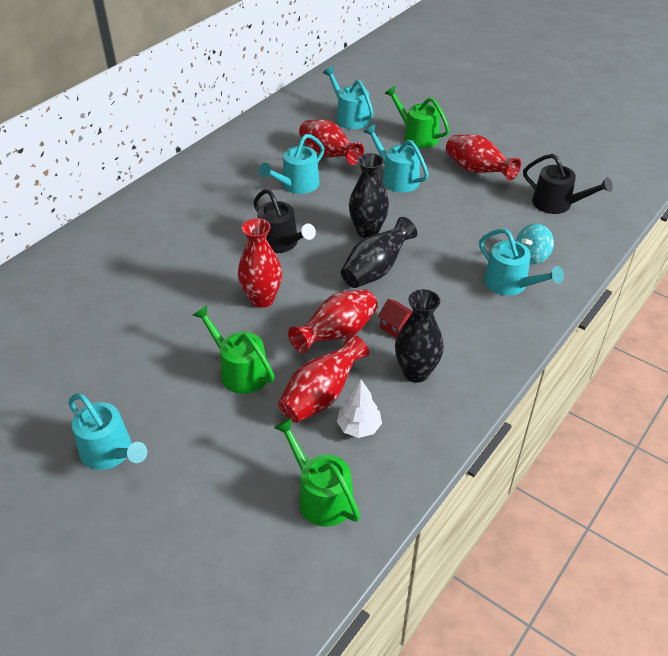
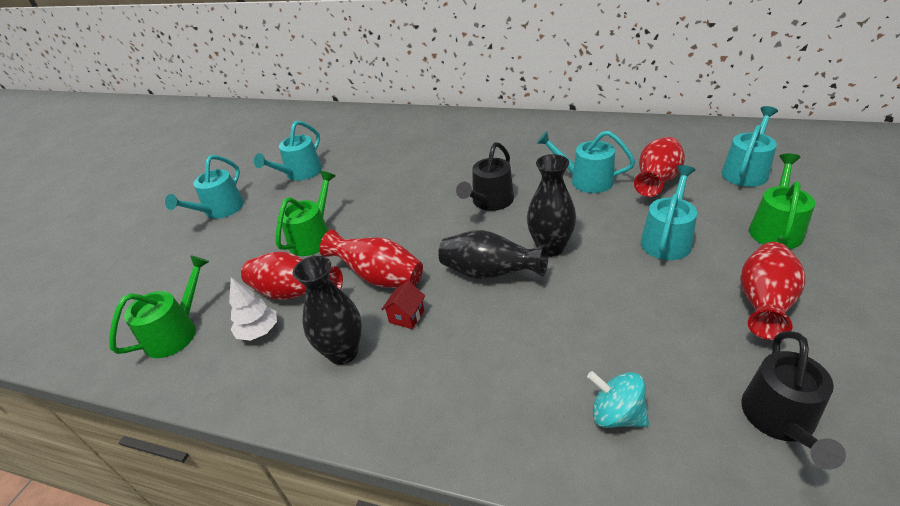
camera: 75 degrees right, 5 degrees down
(262, 299) = (406, 218): red vase -> none
(510, 284) = (539, 403): turquoise watering can -> turquoise watering can (300, 173)

